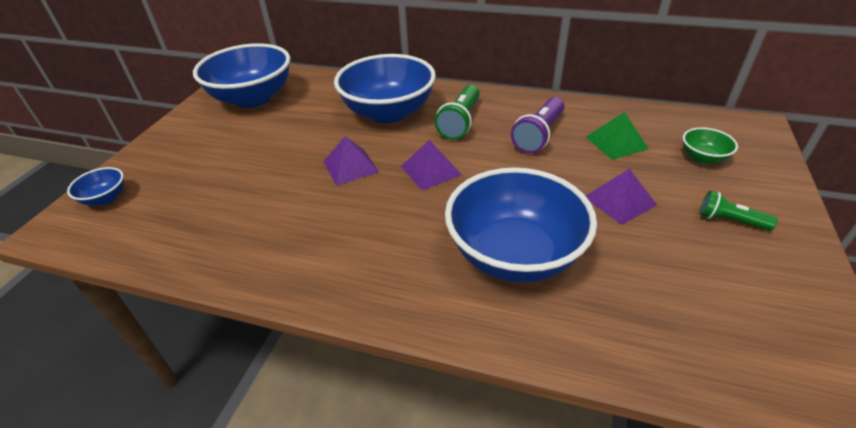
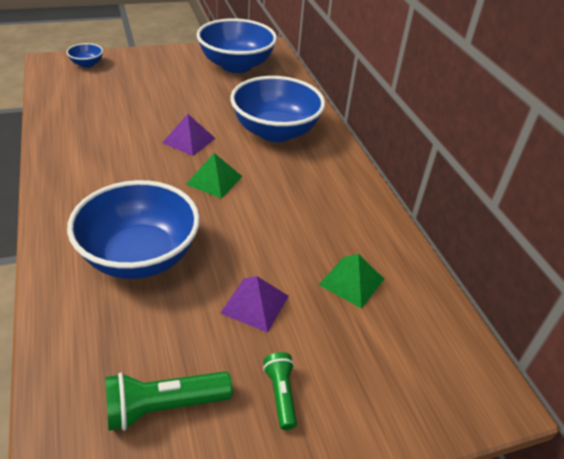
camera: 50 degrees right, 0 degrees up
(430, 170) = (214, 180): purple pyramid -> green pyramid
(460, 122) = (297, 173): green flashlight -> green flashlight (164, 407)
(539, 135) = (318, 226): purple flashlight -> none
(702, 158) = (381, 356): green bowl -> none

